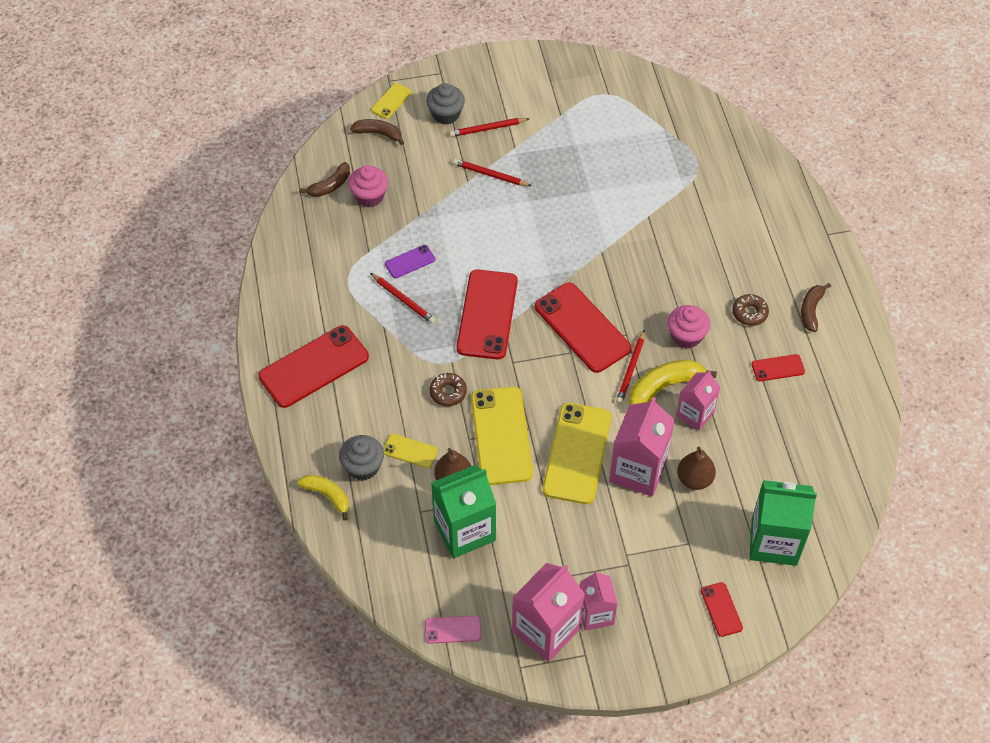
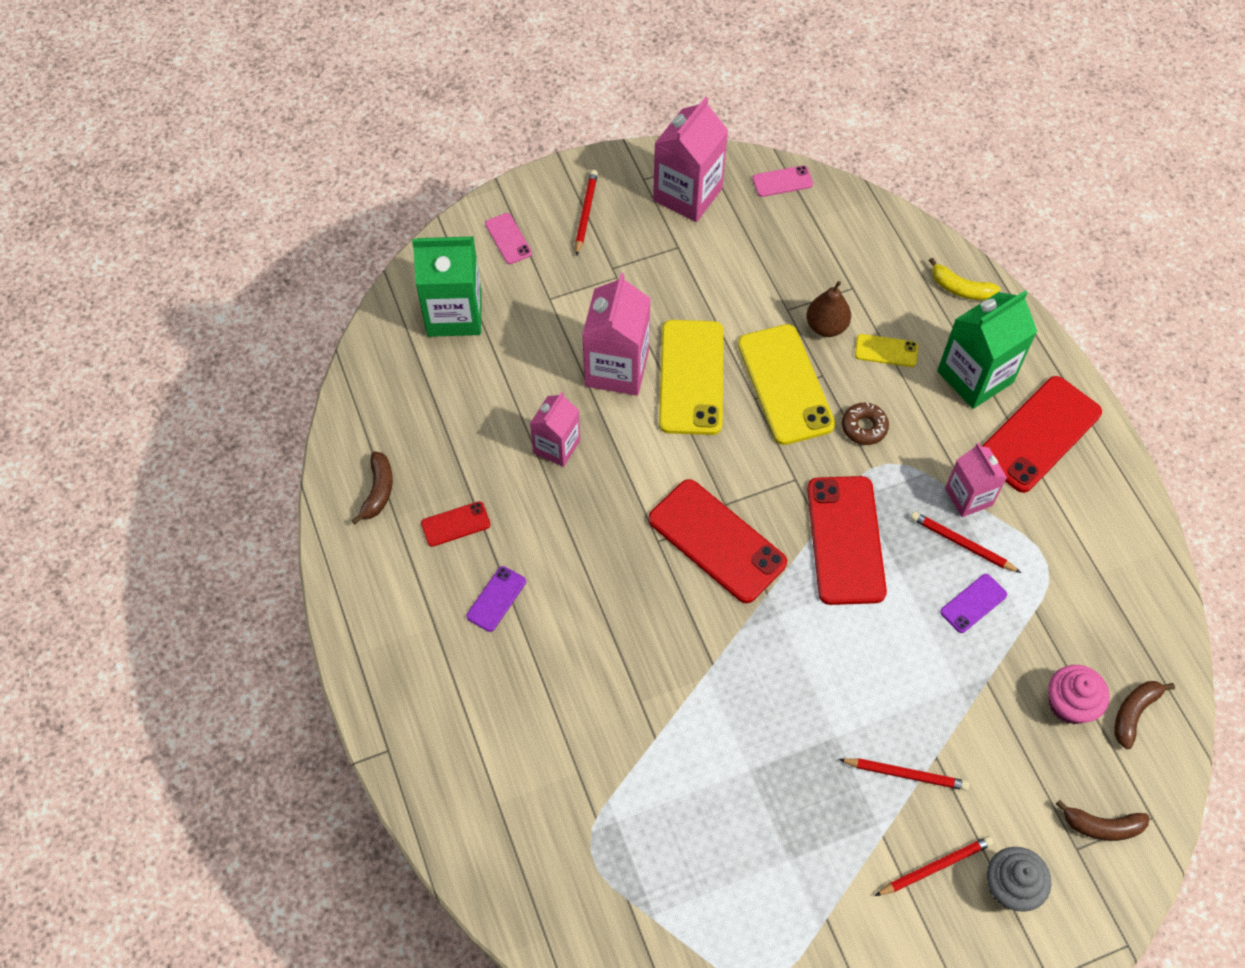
camera: 170 degrees right, 5 degrees up
(363, 467) = (933, 325): grey cupcake -> none
(391, 101) = (1107, 899): yellow phone -> none
(464, 530) = (798, 275): green carton -> green carton (975, 377)
(595, 614) = (639, 216): pink carton -> pink carton (968, 497)
(630, 369) = (644, 492): red pencil -> red pencil (586, 213)
(663, 387) = (599, 475): yellow banana -> none
(686, 336) = (578, 551): pink cupcake -> none
(694, 479) = (549, 368): brown pear -> none
(721, 609) = (508, 239): red phone -> pink phone
(749, 313) = (496, 599): brown donut -> purple phone
(811, 310) = (412, 616): brown banana -> brown banana (378, 491)

